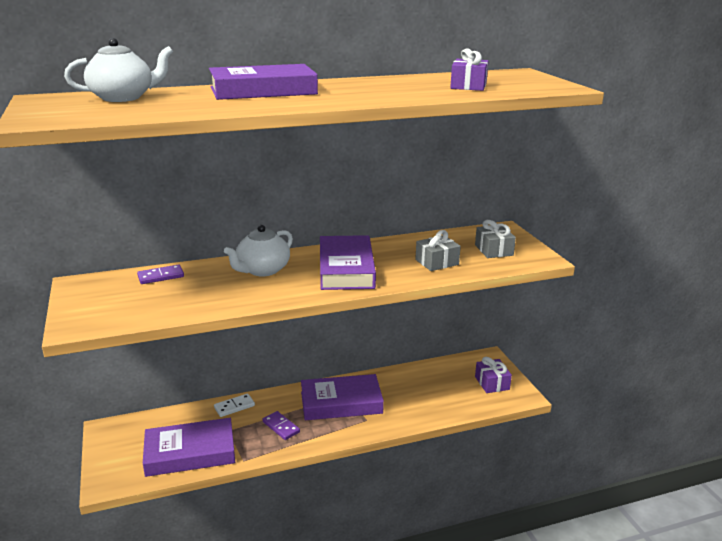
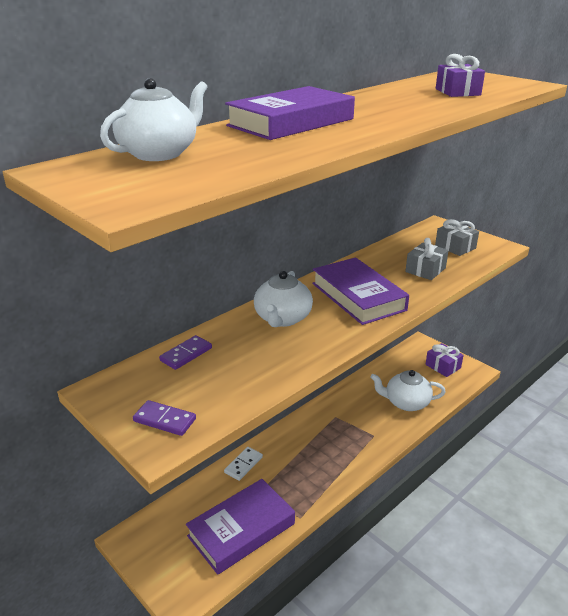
camera: 25 degrees left, 5 degrees up
(281, 427) = (305, 470): purple domino -> purple domino (164, 420)
(341, 402) = (338, 426): purple book -> none
(423, 403) = (406, 403): none -> white teapot

